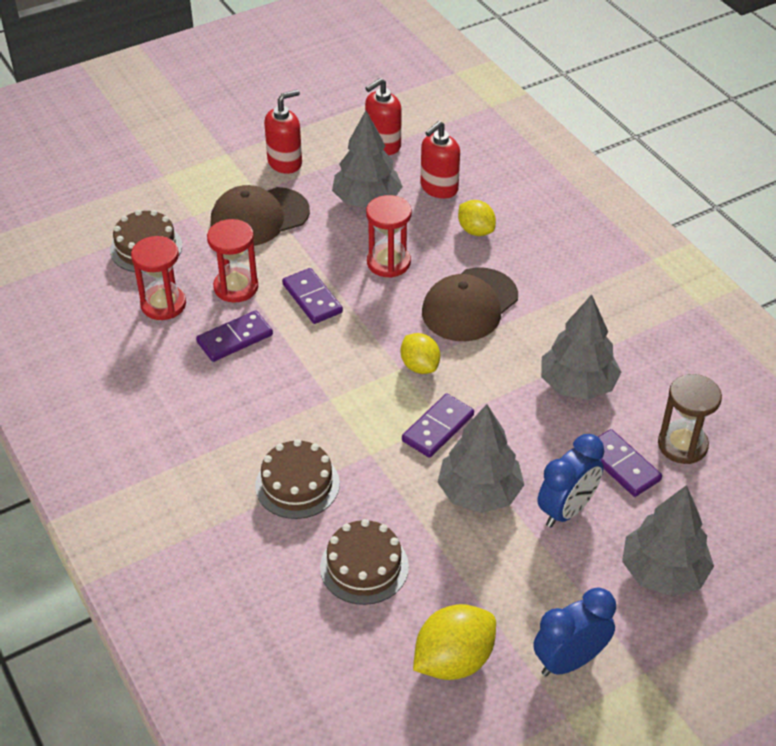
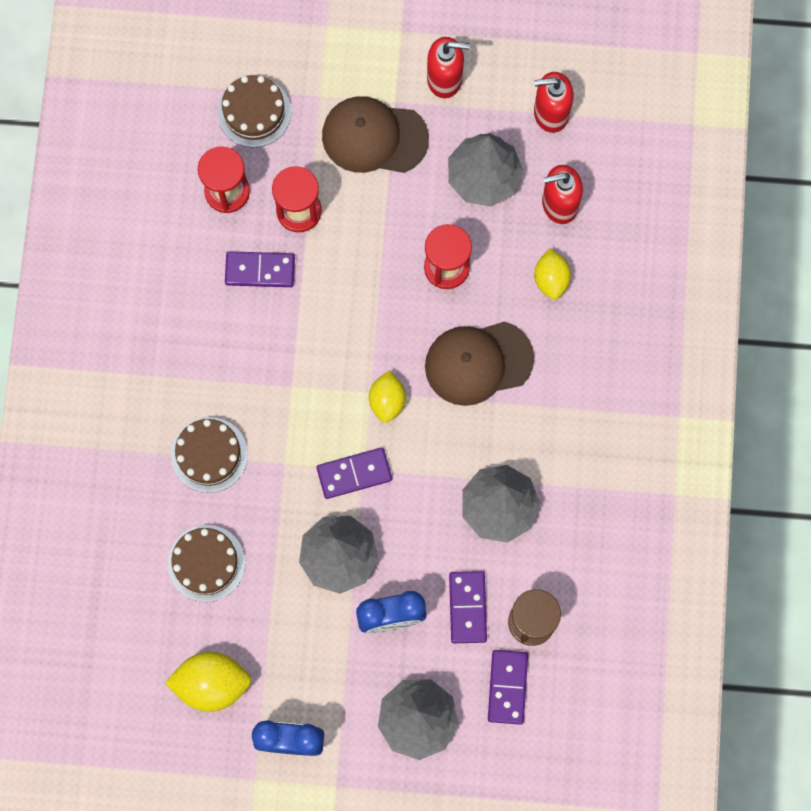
camera: 35 degrees right, 30 degrees up
(312, 298) = (353, 266): purple domino -> purple domino (507, 687)

